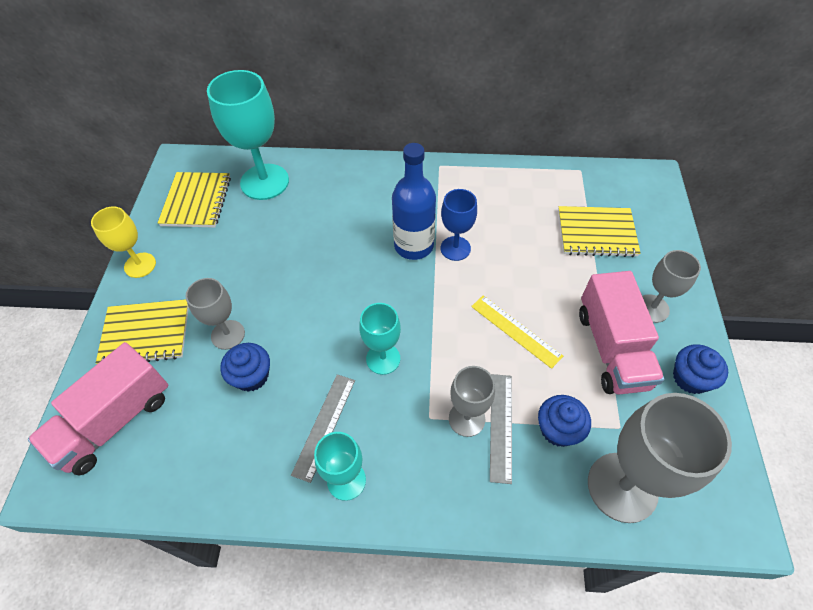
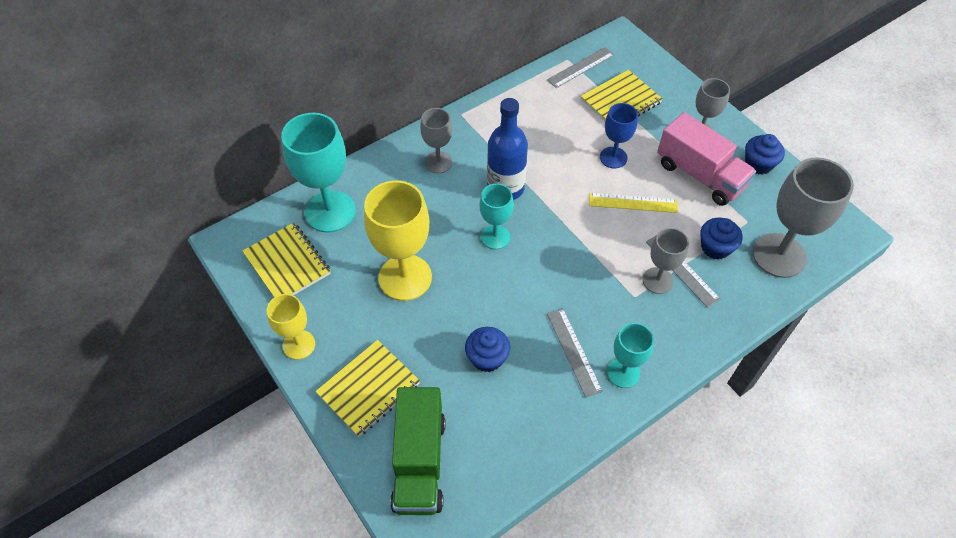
camera: 40 degrees left, 0 degrees up
(115, 421) = (419, 462): pink truck -> green truck
(228, 334) = (436, 343): grey goblet -> grey goblet (438, 162)
(262, 266) = (405, 277): none -> yellow goblet
(383, 359) = (566, 281): turquoise goblet -> turquoise goblet (495, 237)
(455, 248) = (537, 171): blue goblet -> blue goblet (613, 157)
(587, 183) = (581, 67): none -> grey ruler

